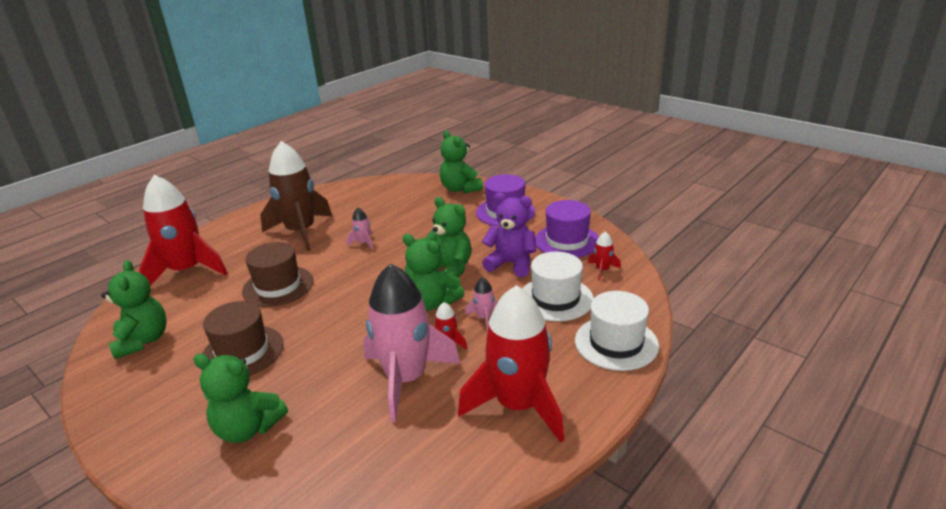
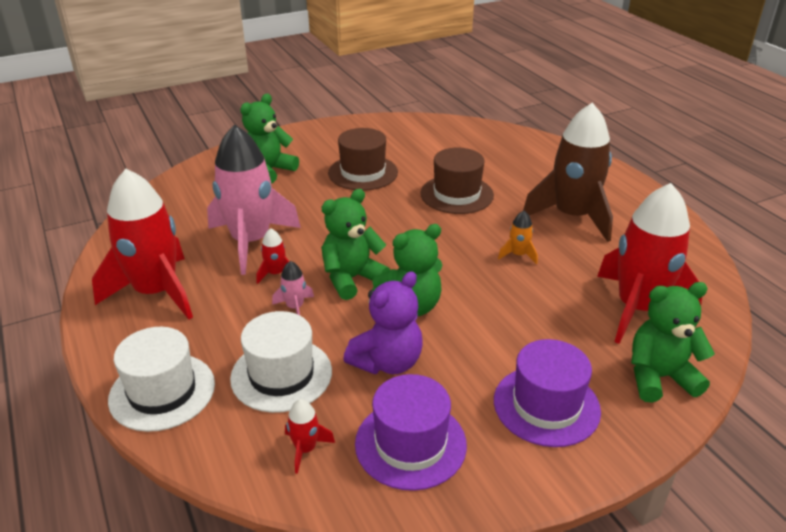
camera: 110 degrees right, 5 degrees up
(143, 341) = (416, 135): green teddy bear -> none
(187, 271) = (520, 152): red rocket -> red rocket (637, 309)
(363, 243) = (518, 255): pink rocket -> orange rocket

